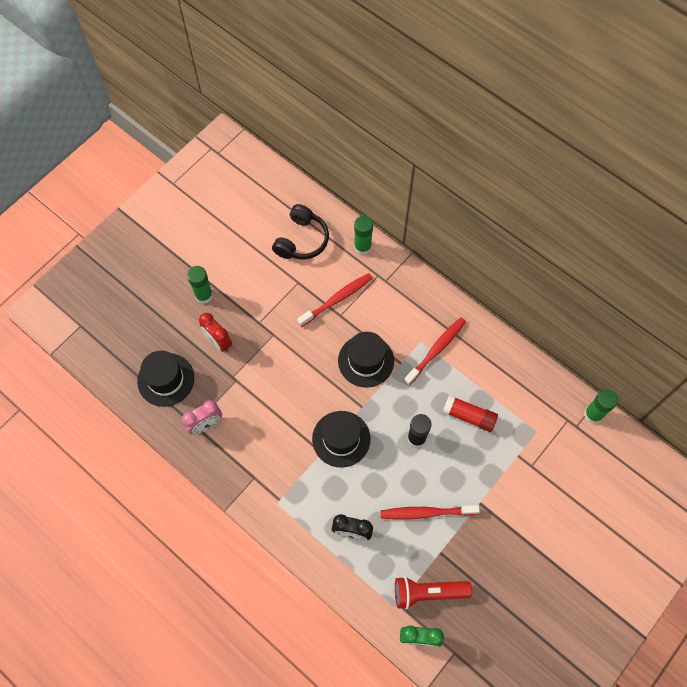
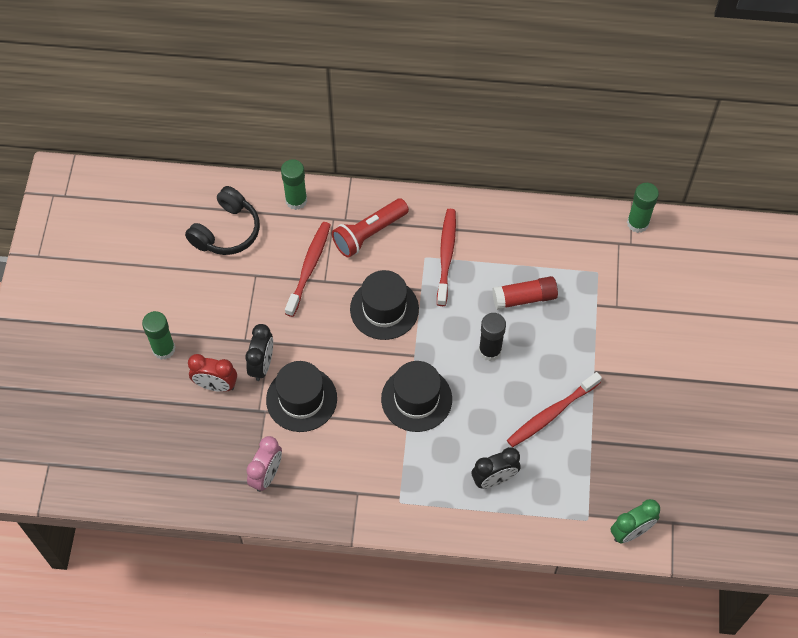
camera: 35 degrees left, 5 degrees down
(166, 379) = (188, 458): black hat -> black hat (301, 399)
(257, 347) = (262, 365): none -> black clock
(301, 240) = (226, 231): black headphones -> black headphones turned 45 degrees clockwise
(428, 592) = (608, 485): red flashlight -> red flashlight (369, 233)

